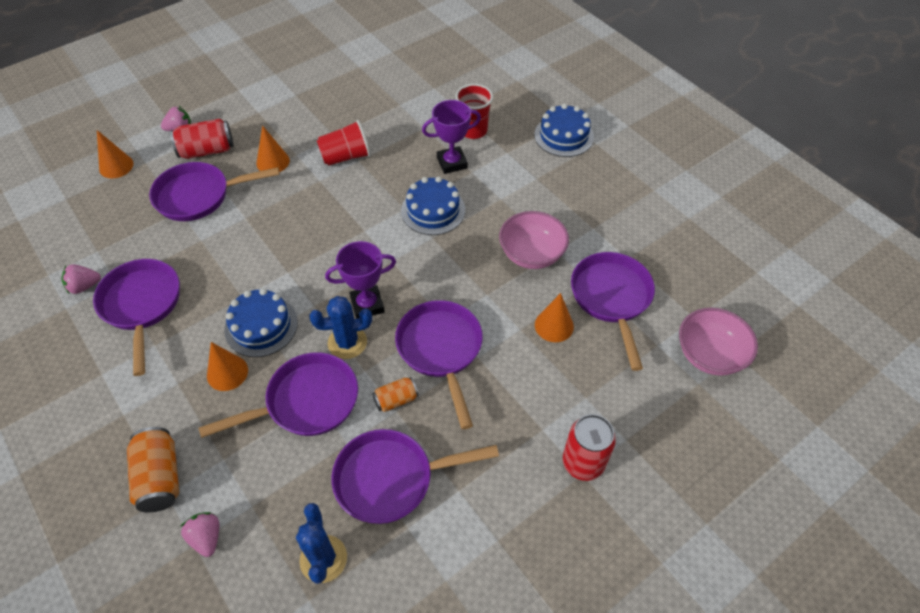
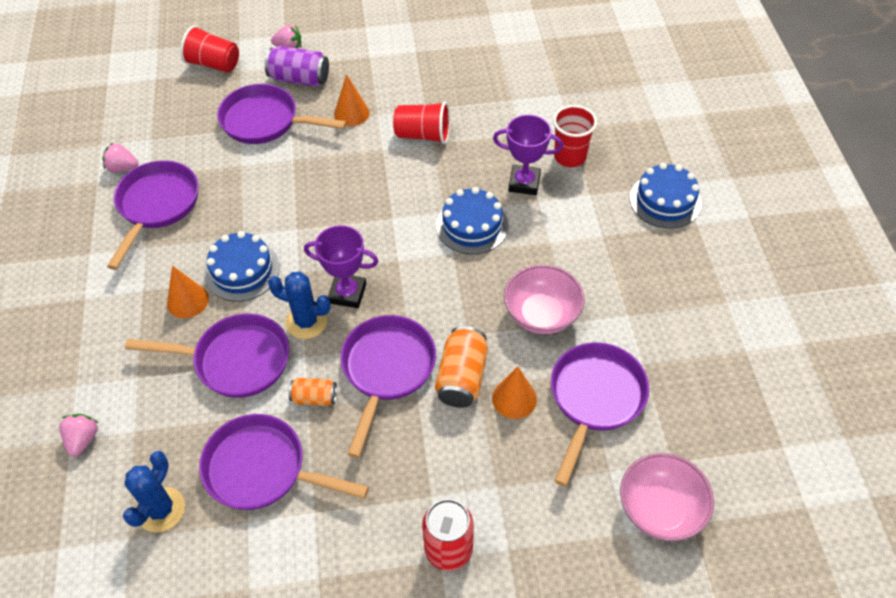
camera: 30 degrees right, 0 degrees up
(116, 166) = (213, 64): orange cone -> red cup
(160, 477) = (79, 368): orange can -> orange can (462, 377)
(207, 151) = (299, 79): red can -> purple can

